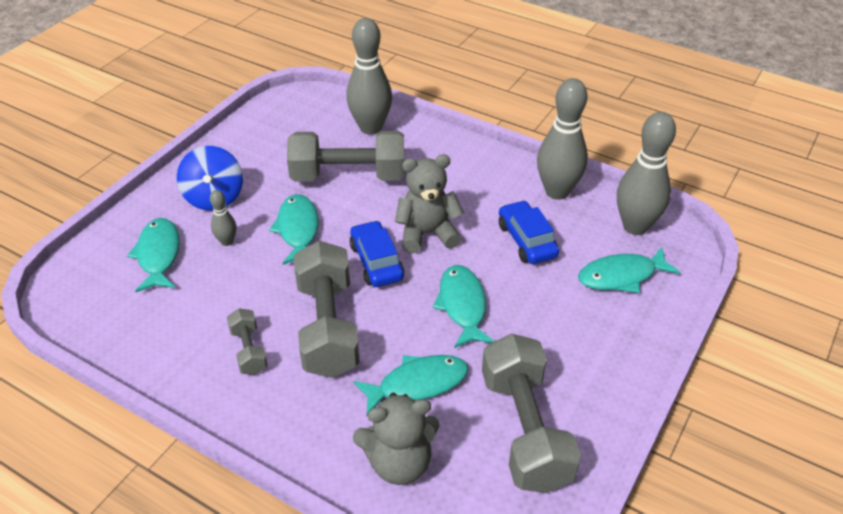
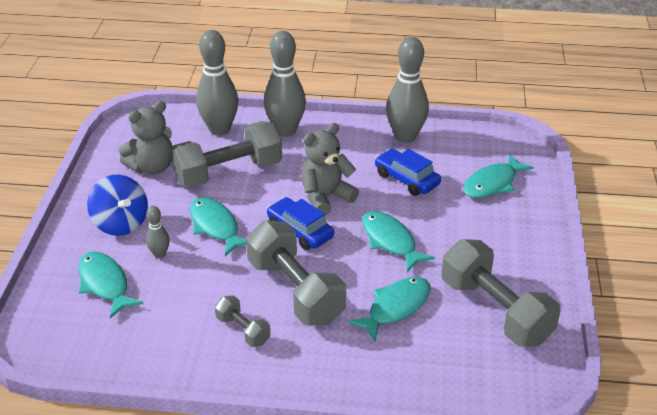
camera: 25 degrees left, 5 degrees down
(399, 462) = (420, 365): grey teddy bear -> grey teddy bear (152, 167)
(635, 226) = (479, 145): grey bowling pin -> grey bowling pin (285, 130)

